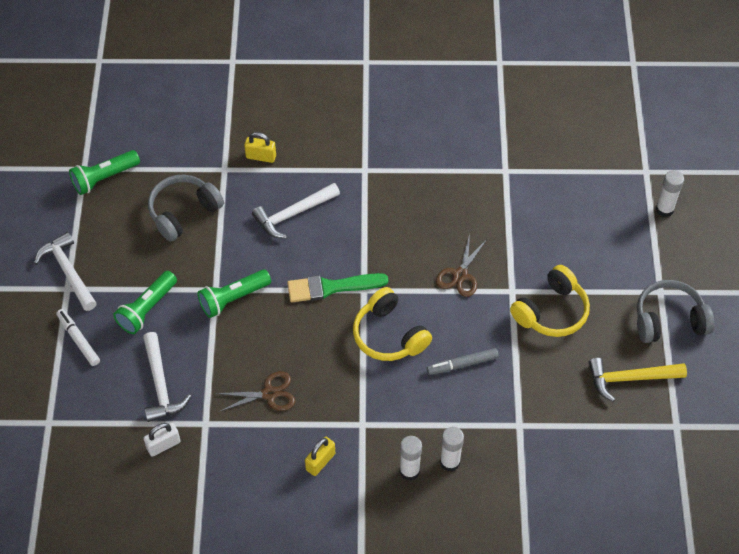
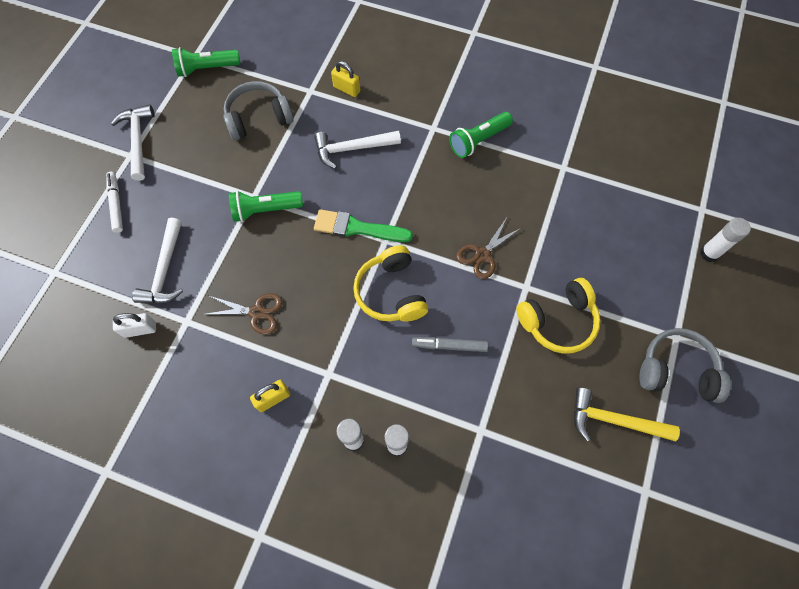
camera: 20 degrees right, 10 degrees up
(147, 309) = (187, 195): green flashlight -> green flashlight (478, 141)

